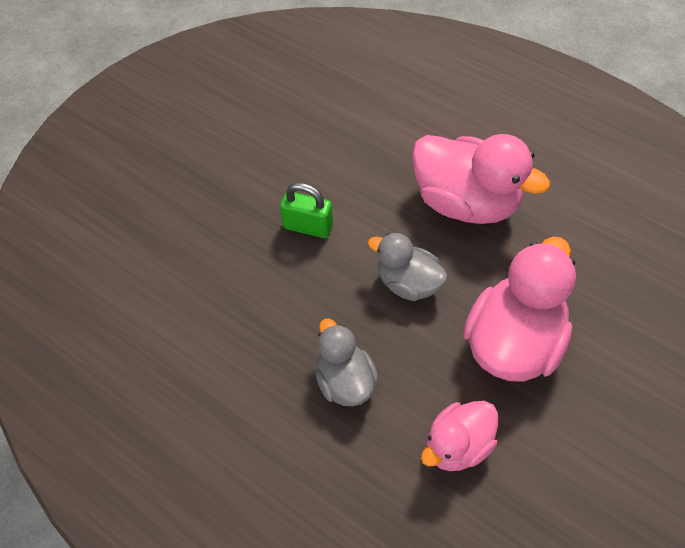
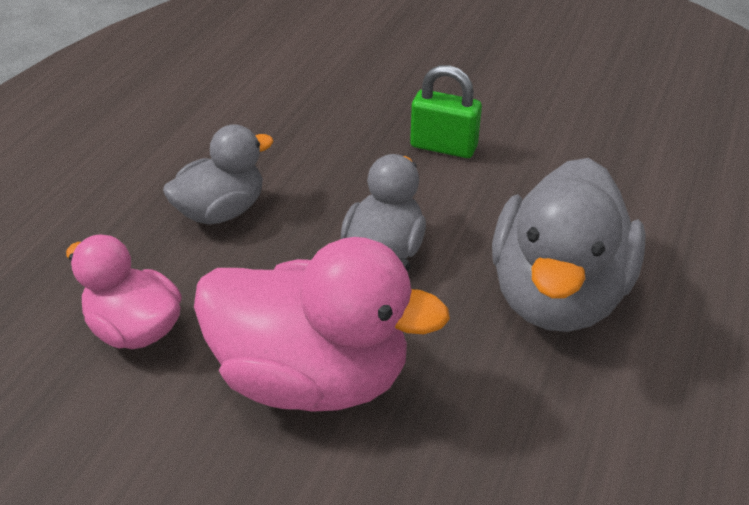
camera: 75 degrees right, 15 degrees down
(308, 226) = (443, 146): green padlock -> green padlock turned 75 degrees counterclockwise
(466, 202) = (557, 294): pink duck -> grey duck

